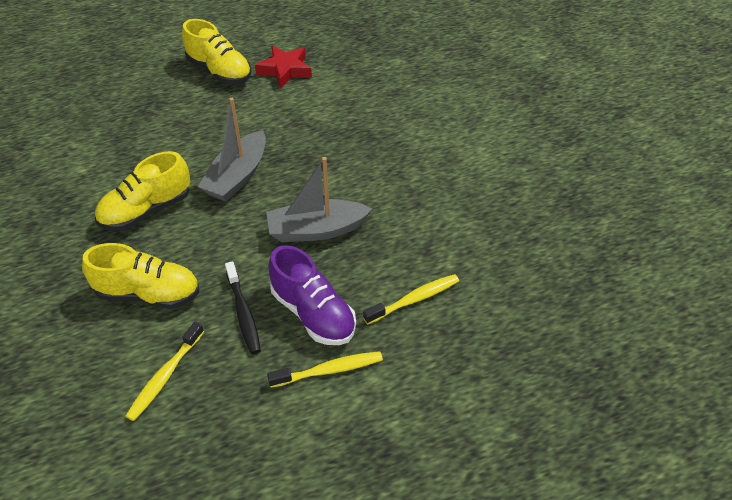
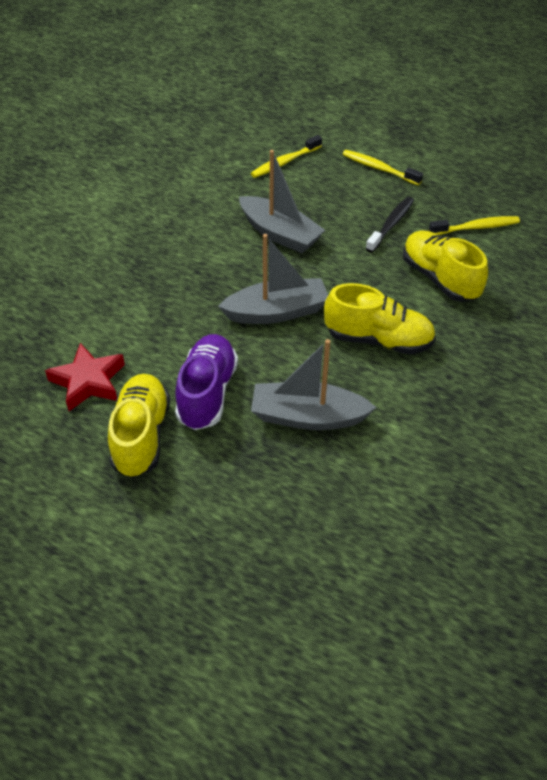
camera: 130 degrees left, 0 degrees up
(140, 138) = (307, 417): none -> grey boat
(313, 313) = (350, 196): purple shoe -> purple shoe (207, 393)
(414, 299) = (284, 162): yellow toothbrush -> yellow toothbrush turned 60 degrees counterclockwise

